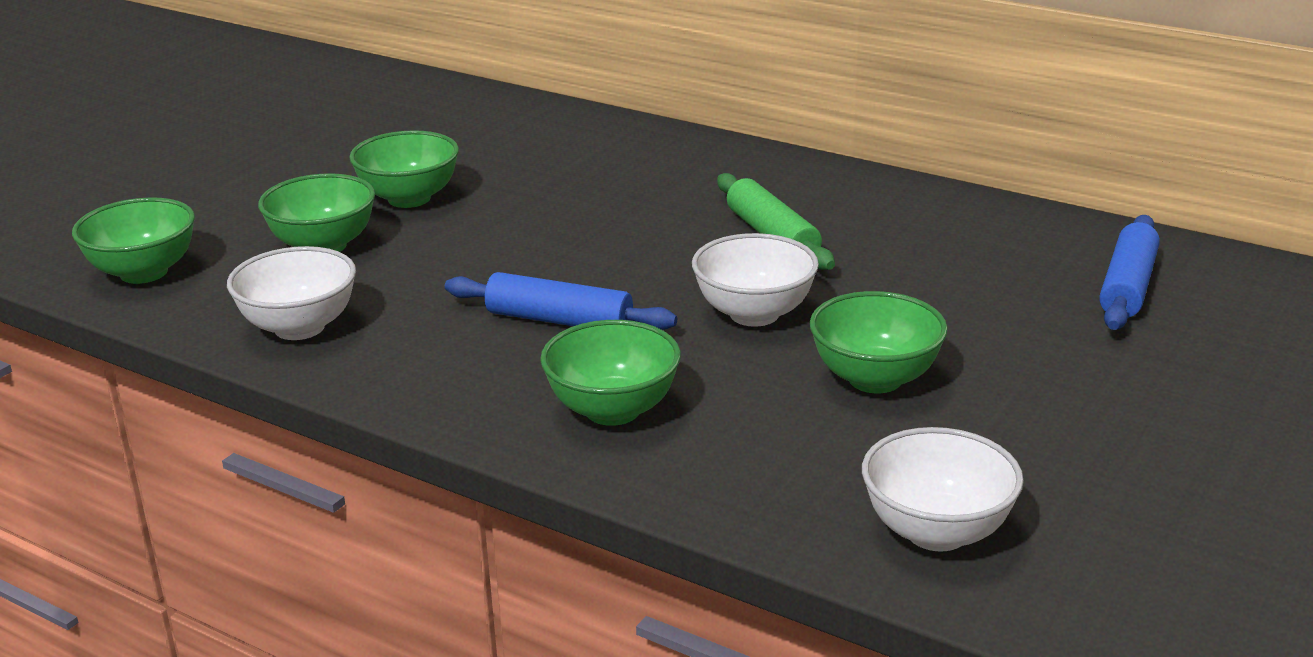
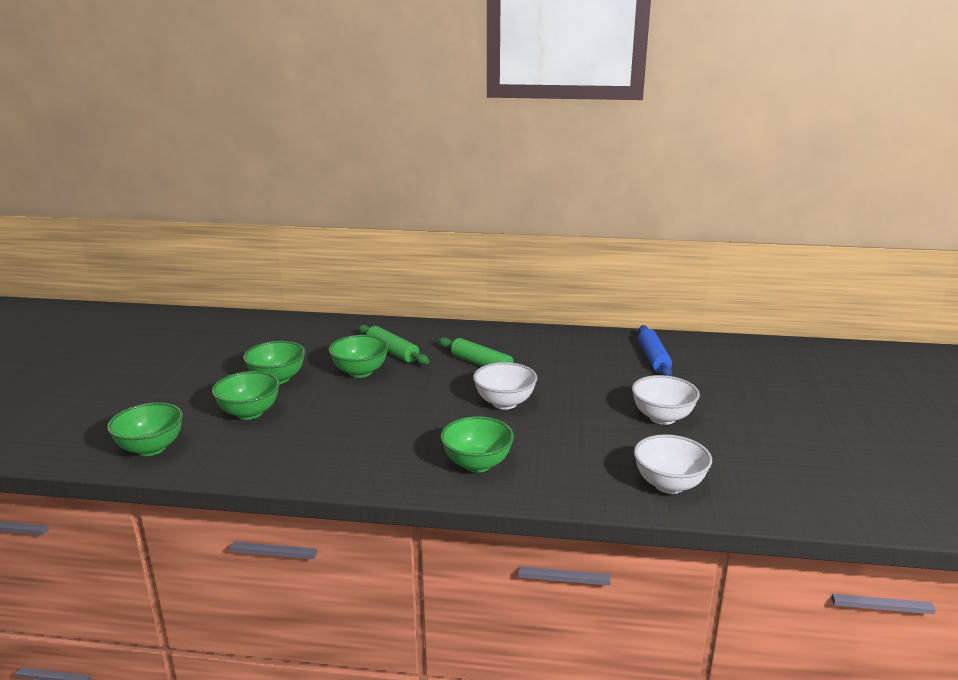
camera: 25 degrees left, 5 degrees down
(299, 327) = (273, 459): white bowl -> white bowl (662, 418)
(559, 320) = (412, 426): blue rolling pin -> none
(632, 186) = (392, 352): none -> green rolling pin
(875, 379) = (584, 422): green bowl -> green bowl (360, 372)

